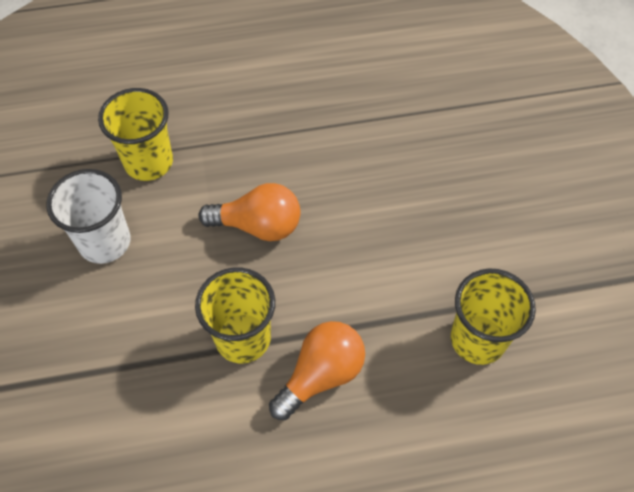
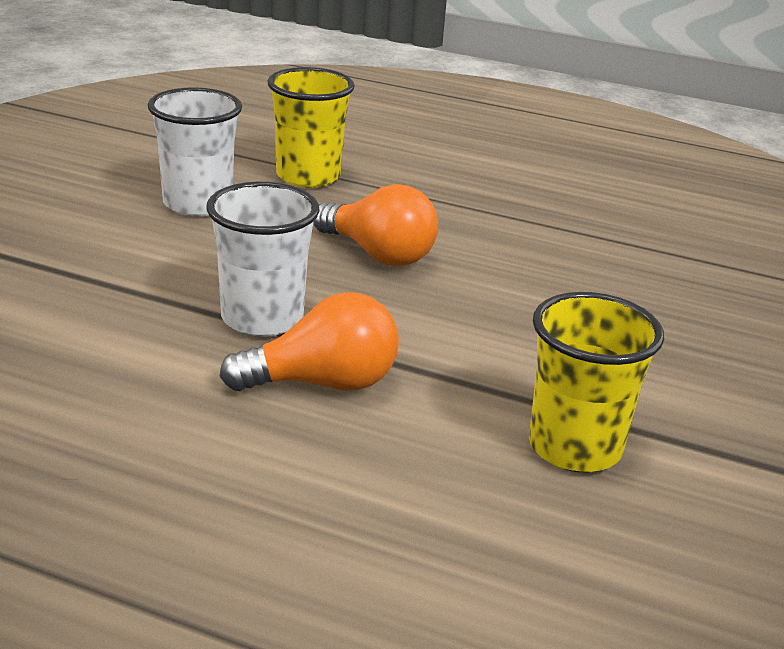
camera: 30 degrees right, 30 degrees down
(243, 338) = (262, 318): yellow cup -> white cup

